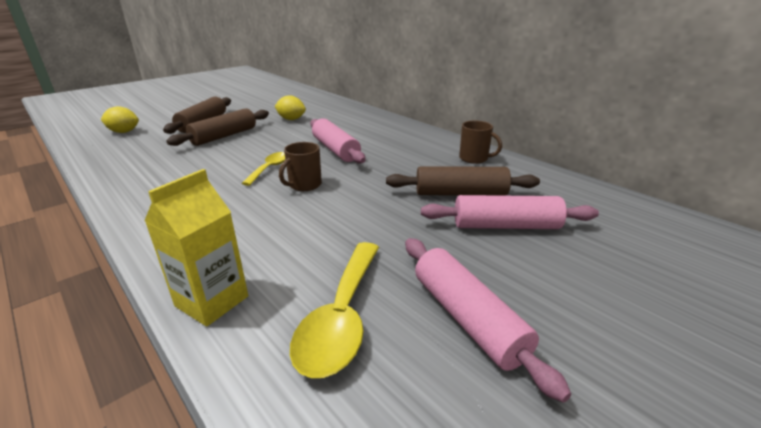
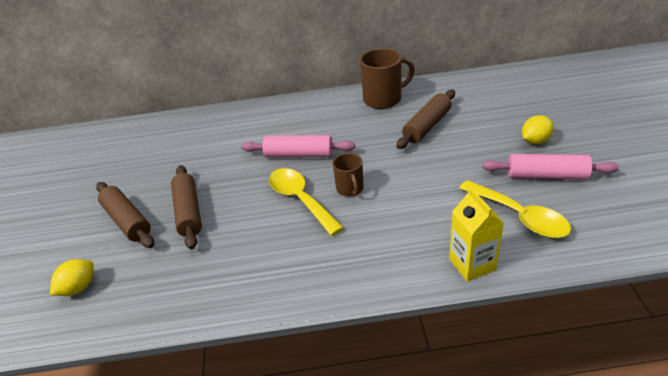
camera: 50 degrees left, 10 degrees up
(270, 168) = (300, 199): yellow spoon -> yellow spoon, size x1.66
(291, 119) = (194, 159): yellow lemon -> yellow lemon (535, 141)
(474, 158) = (383, 99): brown mug -> brown mug, size x1.67
(505, 226) = (478, 127): pink rolling pin -> none

